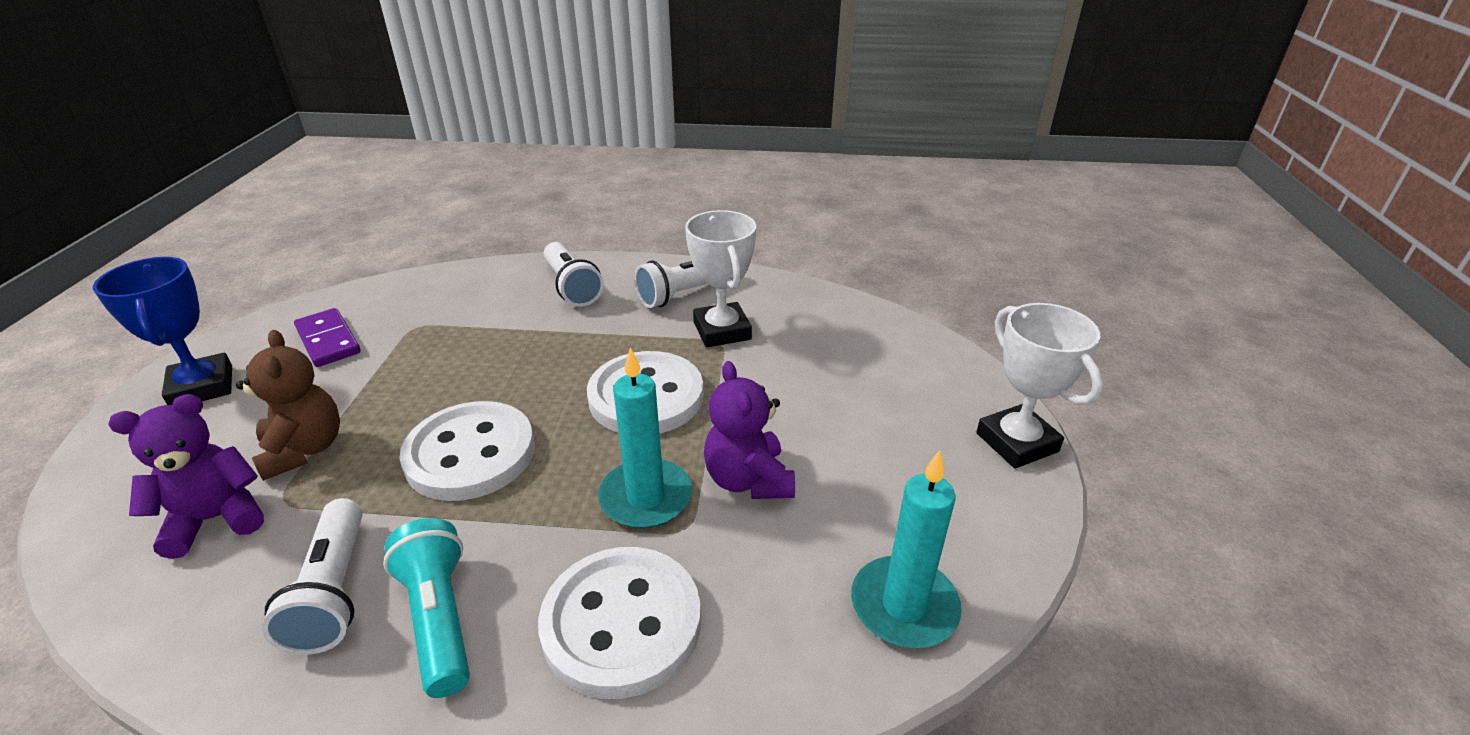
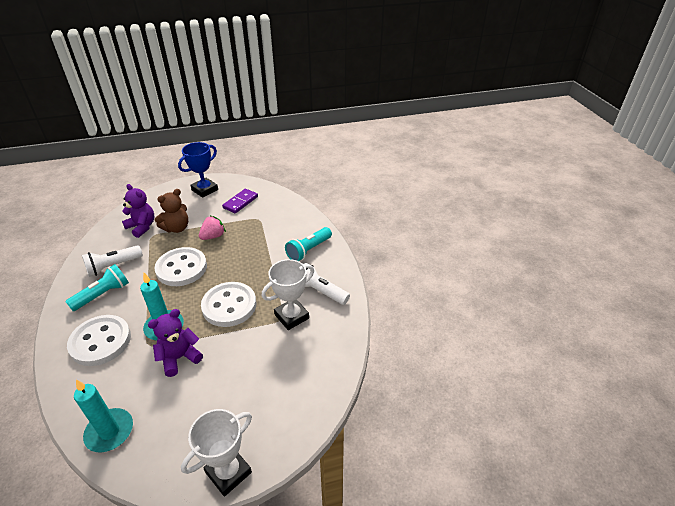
camera: 70 degrees right, 5 degrees up
(405, 393) = (213, 236): none -> pink strawberry
(572, 287) = (308, 250): white flashlight -> turquoise flashlight

